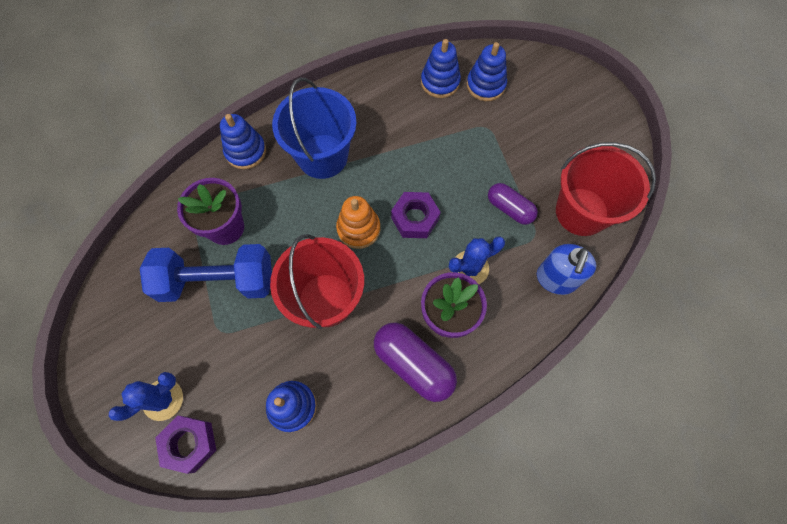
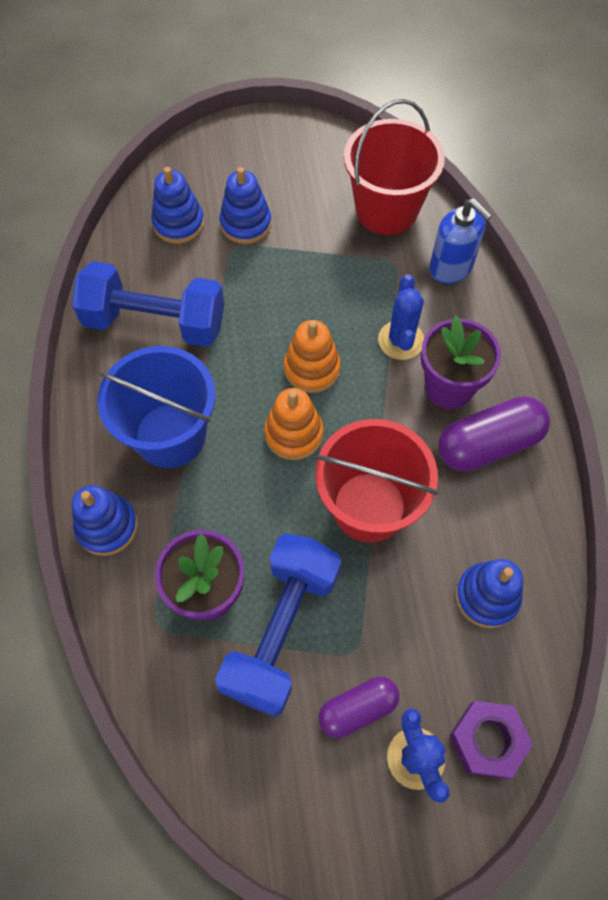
camera: 65 degrees left, 5 degrees down
(400, 108) = (155, 322): none -> blue dumbbell
(415, 218) = (312, 369): purple nut -> orange stacking toy
(440, 82) = (144, 266): blue stacking toy -> blue stacking toy (246, 224)
(509, 208) = (348, 271): purple capsule -> purple capsule (357, 708)

